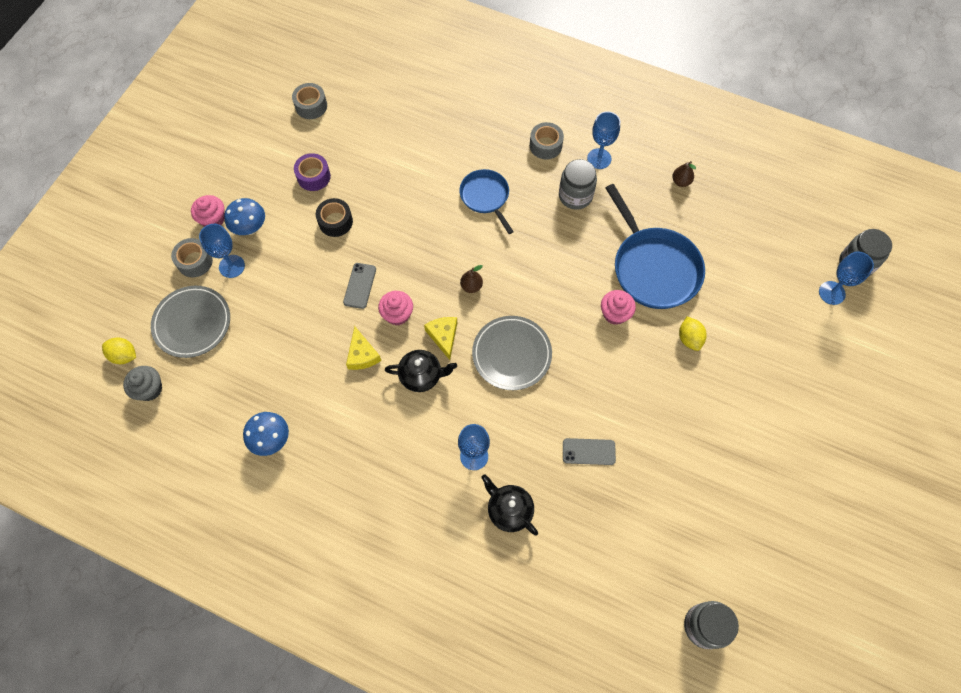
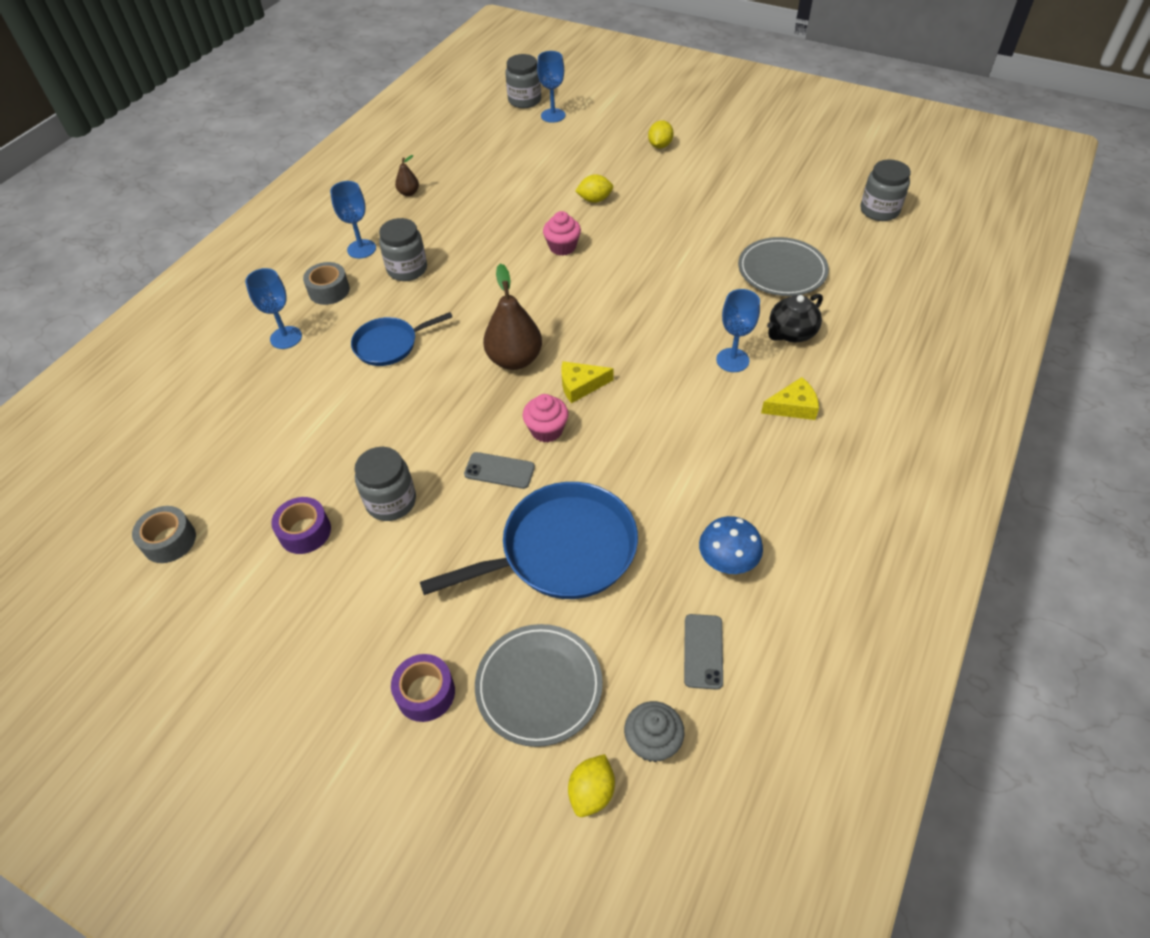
camera: 85 degrees left, 15 degrees down
(195, 261) = (425, 693): grey tape -> purple tape
(213, 219) = (349, 671): pink cupcake -> none
(232, 266) = (443, 635): blue goblet -> blue goblet (286, 337)
(250, 228) = (379, 613): blue mushroom -> none
(335, 222) = (391, 501): black tape -> grey jar
(362, 354) = (602, 466): yellow cheese -> yellow cheese (793, 406)
(421, 376) = (633, 406): black teapot -> none
(471, 286) = (514, 359): brown pear -> brown pear, size x2.05
(511, 354) = (607, 327): grey plate -> grey plate (782, 270)
(588, 451) = (720, 273): grey phone -> grey phone (703, 651)
(653, 268) = (511, 217): blue pan -> blue pan (562, 550)
(792, 400) = (660, 146): none -> yellow lemon

